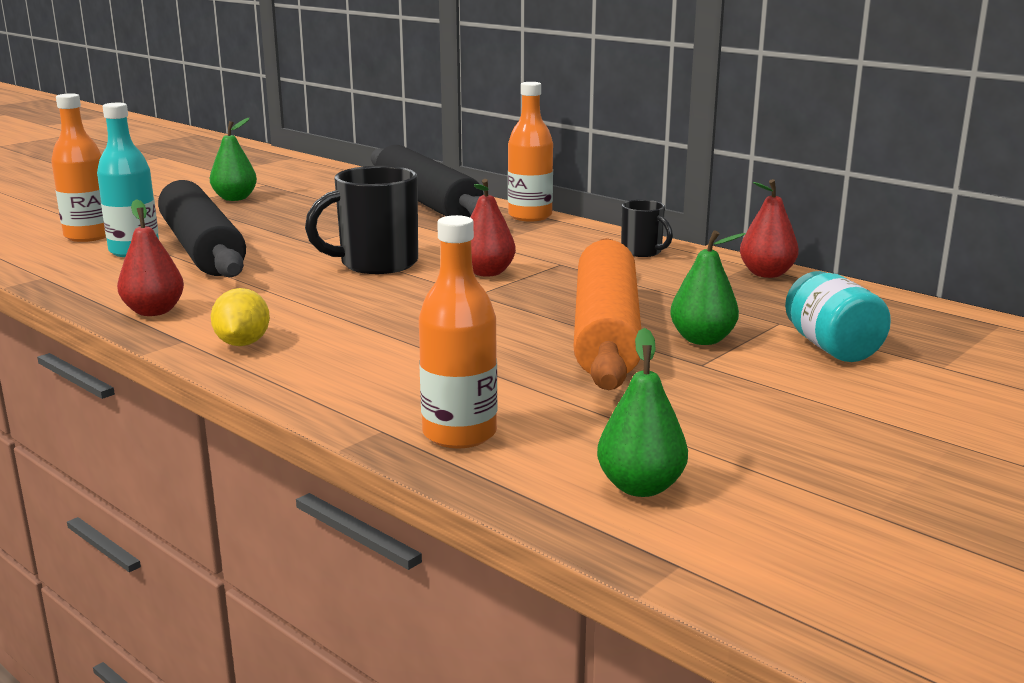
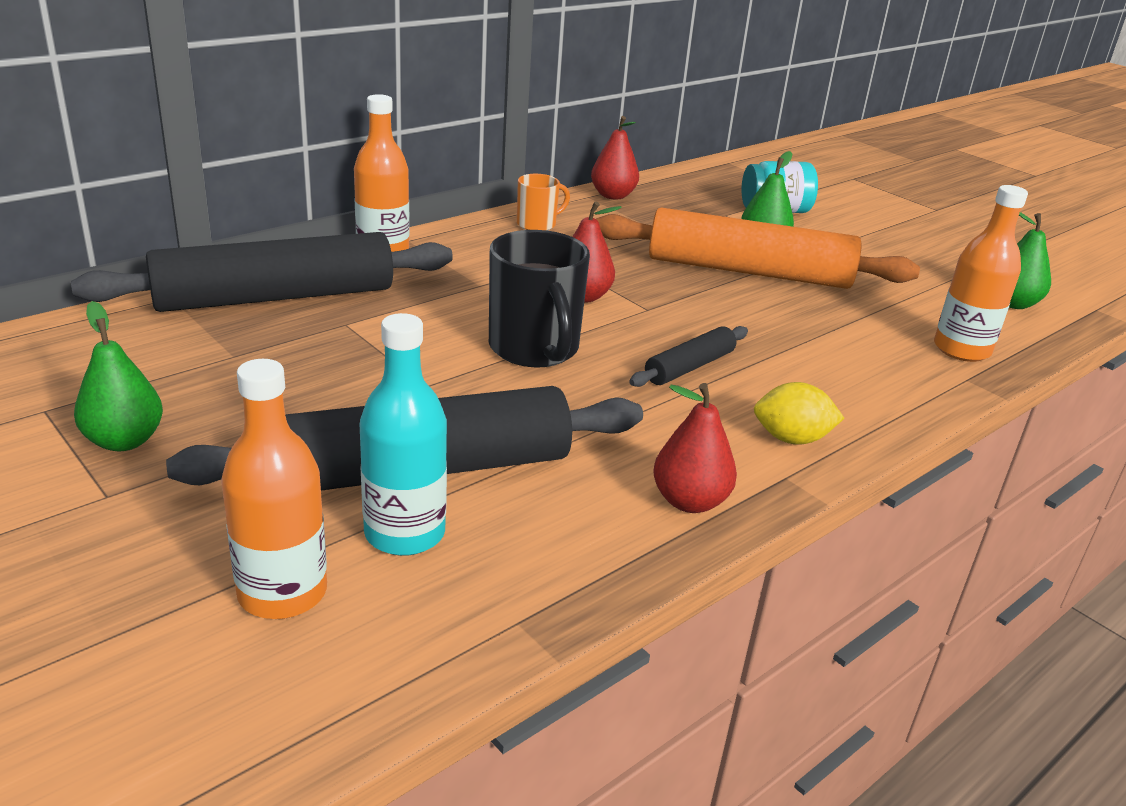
camera: 85 degrees left, 10 degrees up
(364, 309) = (689, 367): none -> black rolling pin
(642, 252) = (537, 224): black mug -> orange mug

